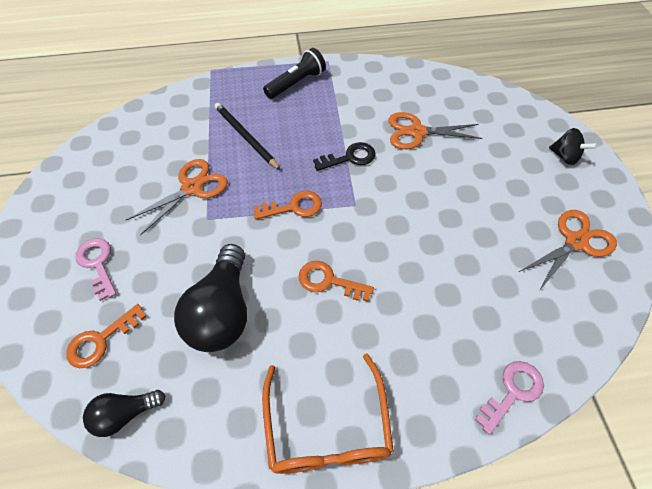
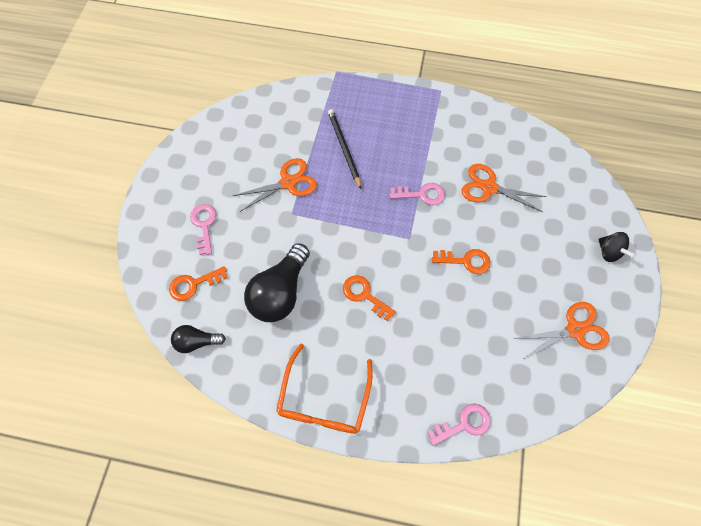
camera: 20 degrees right, 10 degrees up
(293, 207) = (360, 225): orange key -> orange key (465, 261)
(296, 83) = (404, 106): black flashlight -> none
(349, 158) = (421, 194): black key -> pink key

